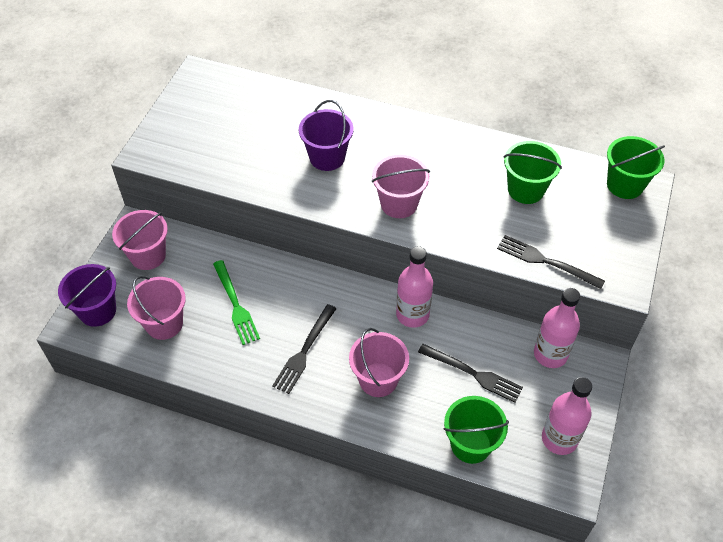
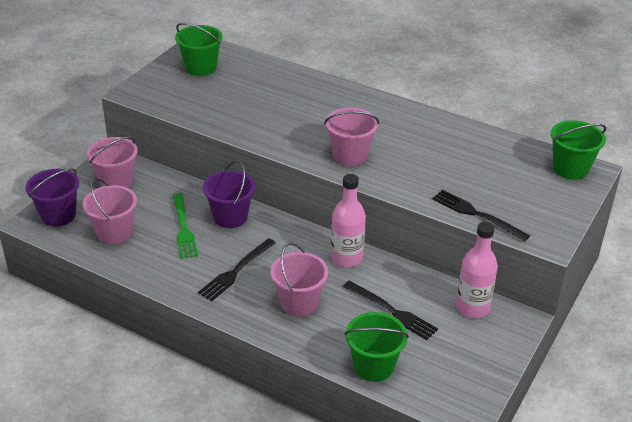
camera: 10 degrees right, 15 degrees down
(327, 157) = (294, 115): purple bucket -> purple bucket (230, 217)
(526, 190) = (473, 160): green bucket -> green bucket (201, 68)
(559, 439) = (463, 375): pink bottle -> none

